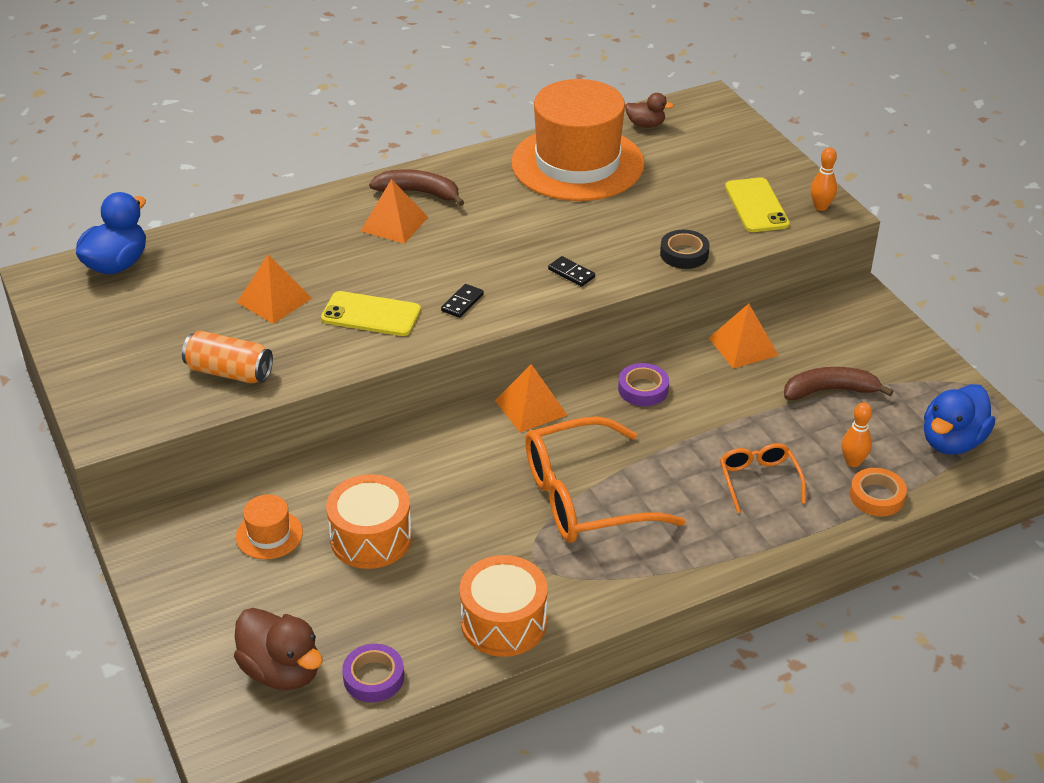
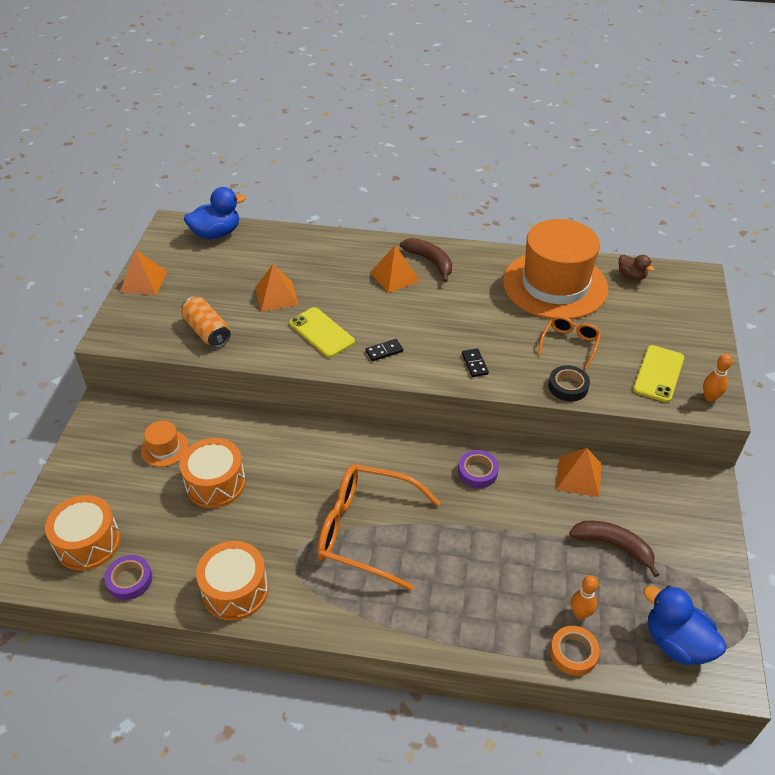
camera: 35 degrees right, 5 degrees up
(282, 671) = (88, 543): brown duck -> orange drum
(531, 407) = (391, 446): orange pyramid -> orange pyramid (143, 281)
(759, 481) = (495, 588): orange glasses -> orange glasses (569, 344)
(952, 441) = (676, 643): blue duck -> blue duck turned 60 degrees clockwise

